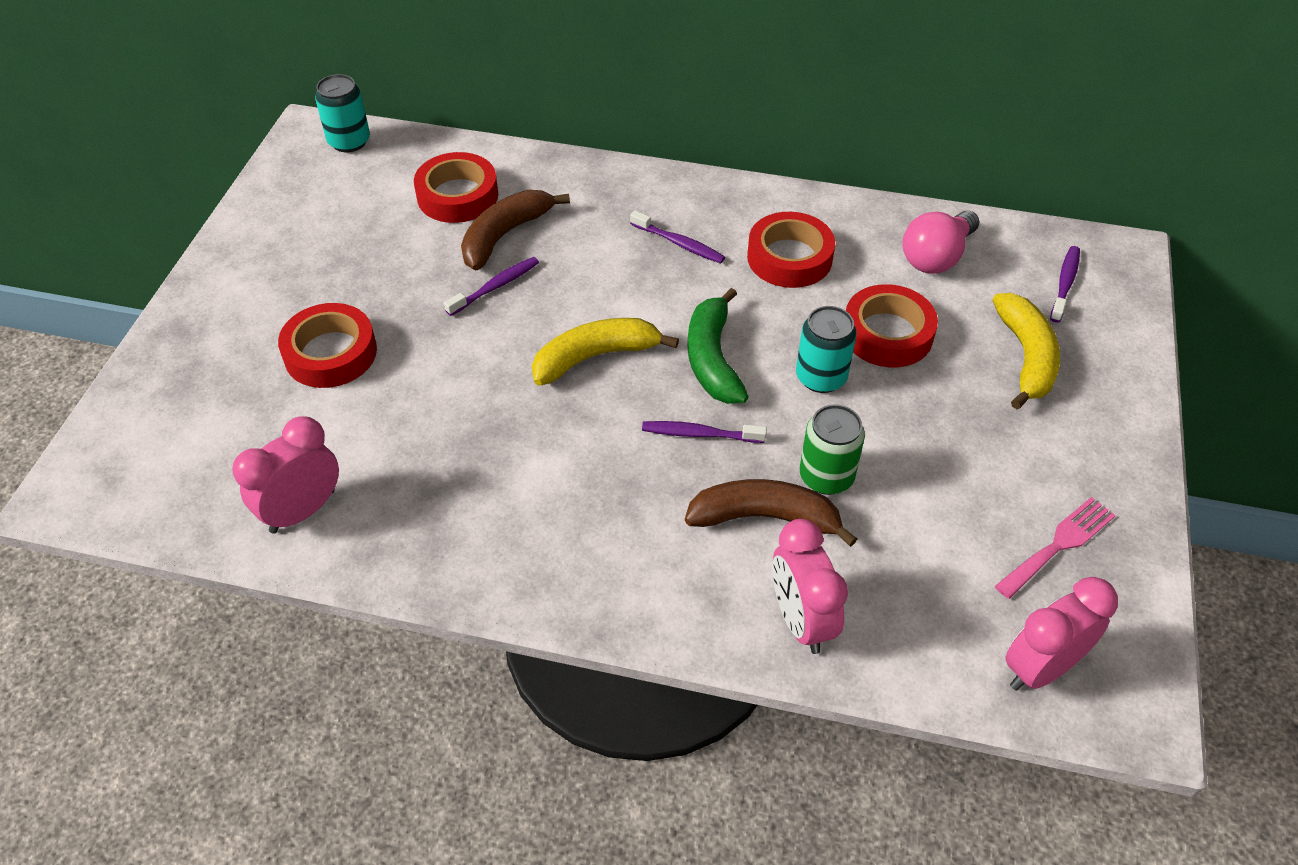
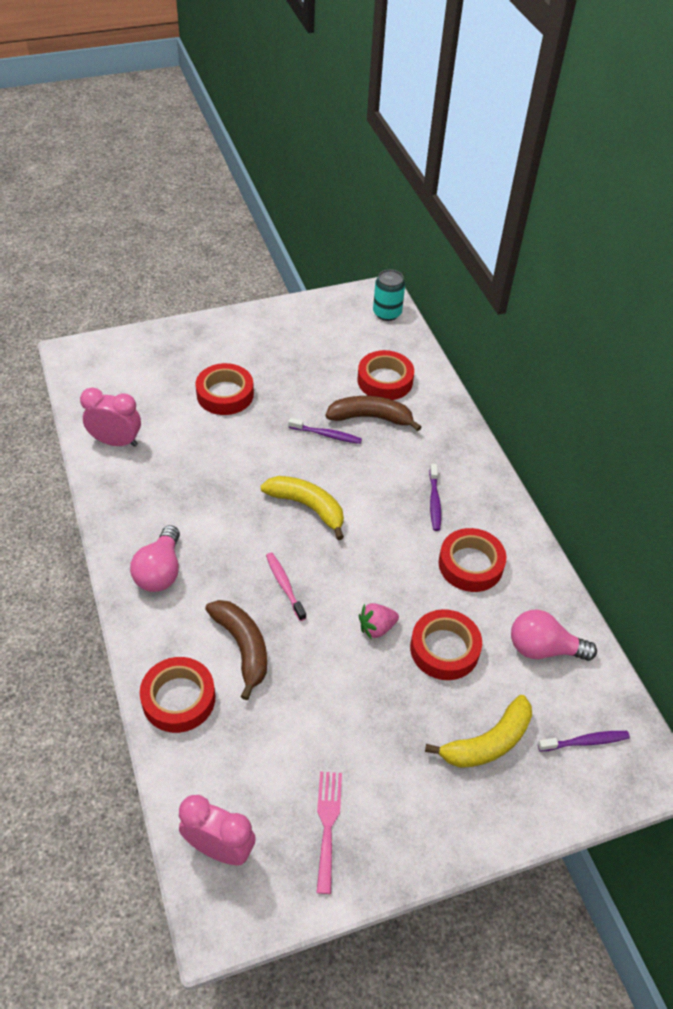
camera: 55 degrees right, 0 degrees up
(581, 555) = (160, 571): none -> pink light bulb
(699, 434) = (284, 585): purple toothbrush -> pink toothbrush
(712, 359) = (349, 564): green banana -> none
(801, 620) = (178, 698): pink clock -> red tape
(821, 377) = (376, 628): turquoise can -> pink strawberry
(826, 477) = (296, 666): green can -> none
(1058, 545) = (327, 824): pink fork -> pink fork turned 105 degrees counterclockwise

